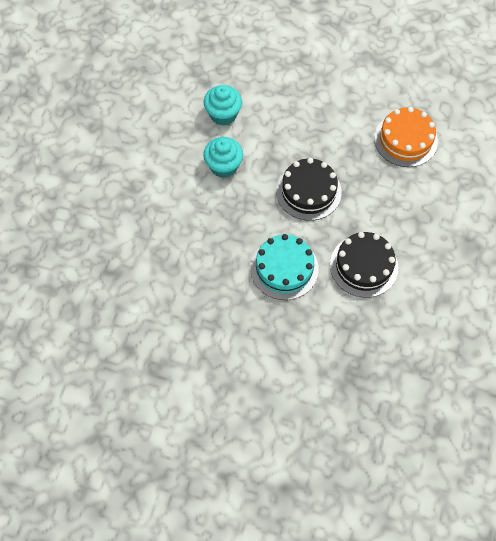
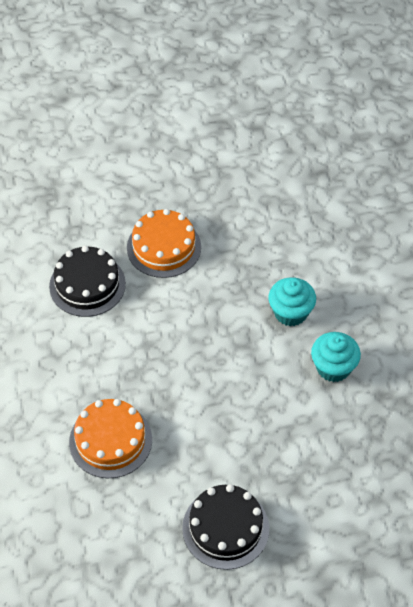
camera: 150 degrees right, 10 degrees down
(284, 268) = (164, 247): turquoise cake -> orange cake
(308, 191) = (185, 329): black cake -> black cake (225, 528)

